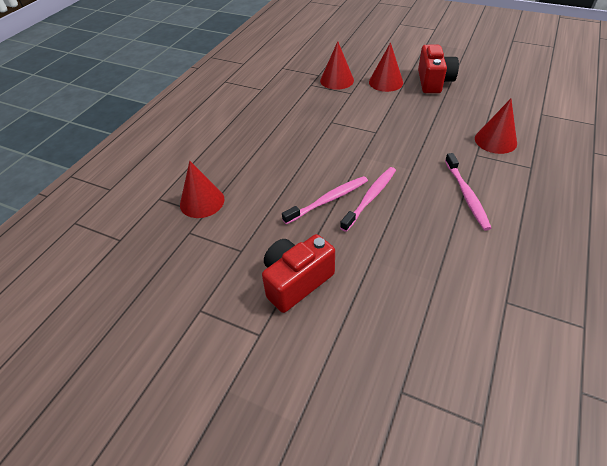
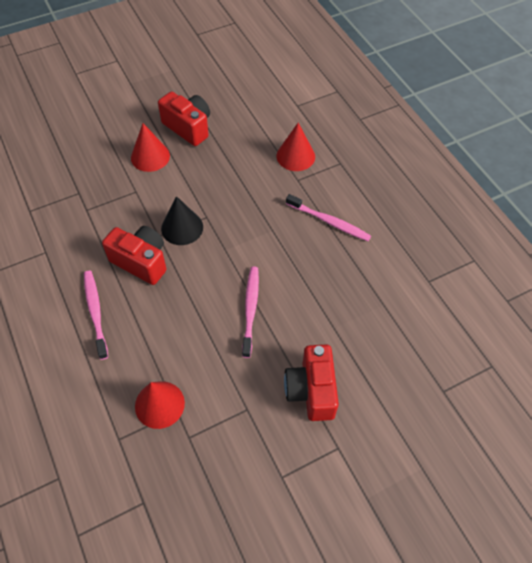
camera: 55 degrees left, 10 degrees up
(302, 127) = (141, 262): none -> red camera
(337, 80) = (104, 186): red cone -> none
(351, 127) = (182, 227): none -> black cone
(370, 198) = (275, 280): pink toothbrush -> pink toothbrush (95, 312)

